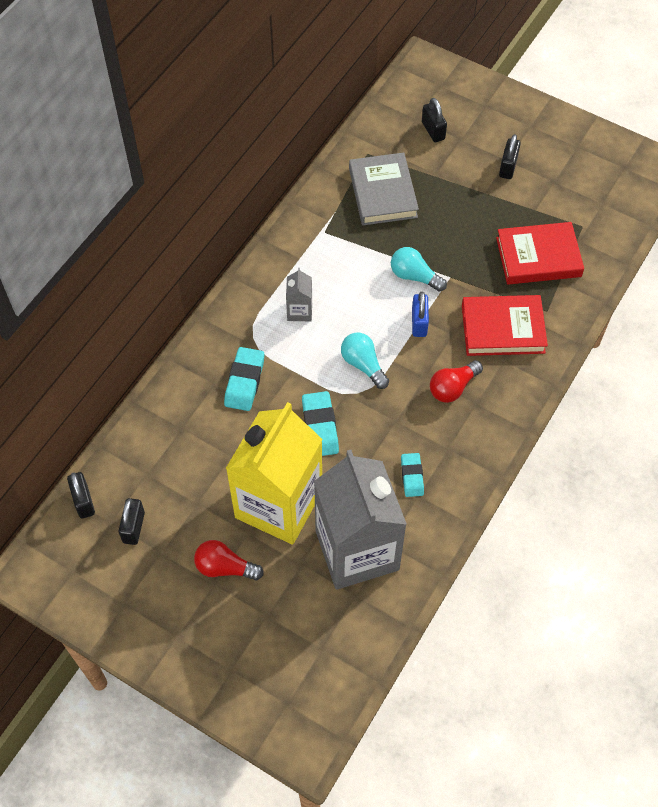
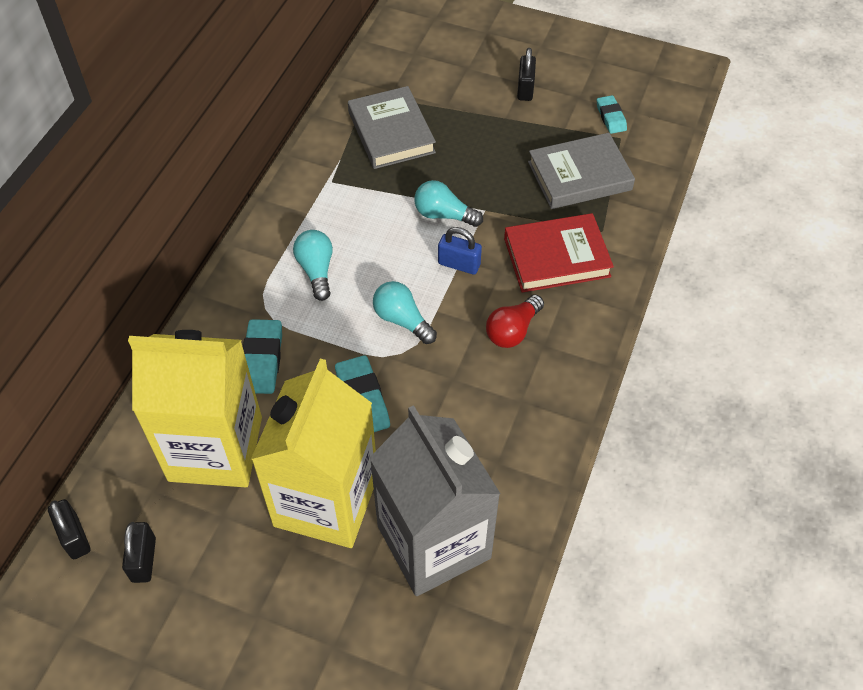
camera: 10 degrees left, 5 degrees down
(198, 449) = (215, 448): none -> yellow carton
(225, 567) = (269, 592): red light bulb -> none
(299, 311) = (316, 271): grey carton -> turquoise light bulb
(412, 476) = (484, 441): turquoise eraser -> turquoise eraser (611, 117)
(419, 323) = (459, 264): blue padlock -> blue padlock turned 60 degrees counterclockwise
(433, 131) = (435, 63): black padlock -> none
(538, 257) = (579, 176): red book -> grey book

